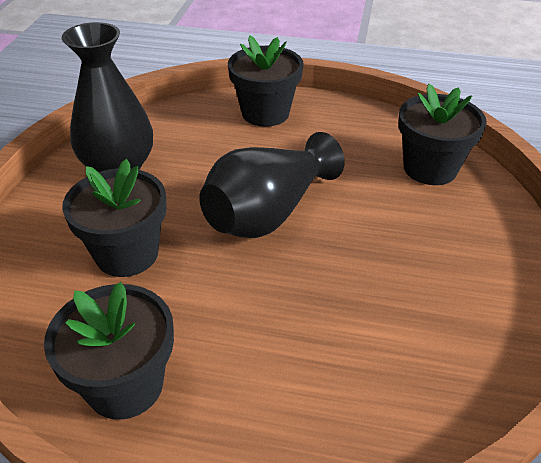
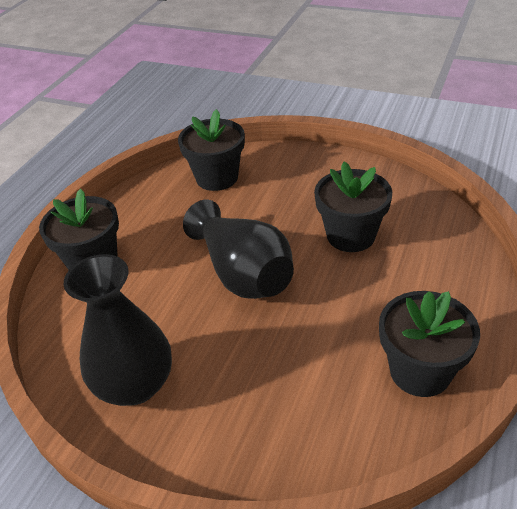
camera: 75 degrees left, 0 degrees up
(127, 254) = (273, 373): black flower pot -> black flower pot (351, 235)

